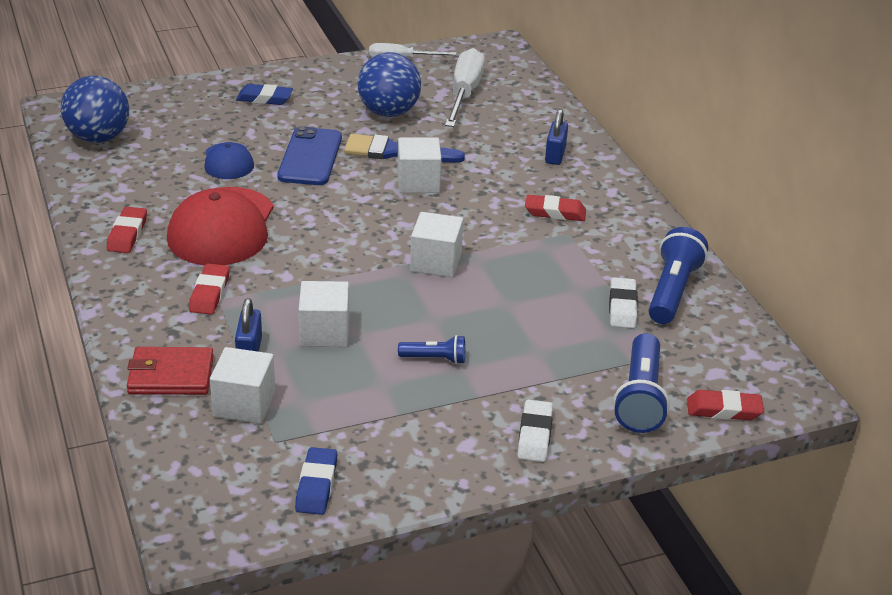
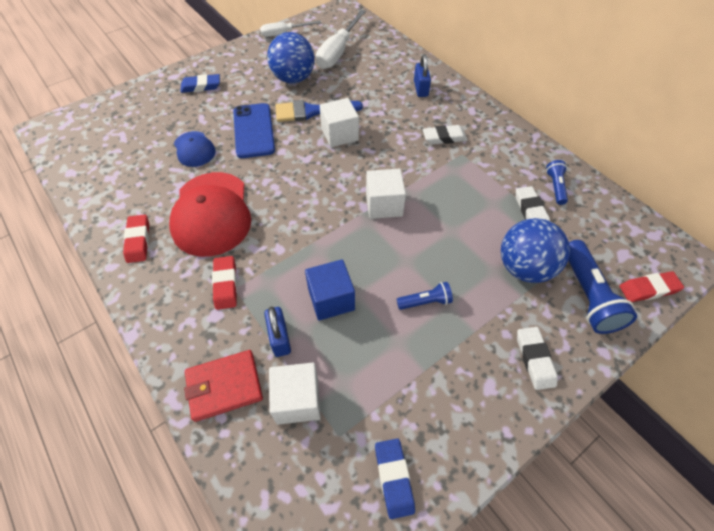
camera: 15 degrees left, 20 degrees up
(98, 138) = (86, 151): blue ball -> blue ball (524, 268)
(324, 332) = (331, 299): white cube -> blue cube
(464, 94) = (338, 52): white screwdriver -> white screwdriver turned 150 degrees counterclockwise
(555, 212) = (444, 137): red eraser -> white eraser
(672, 291) = (555, 187): blue flashlight -> blue flashlight, size x0.55

